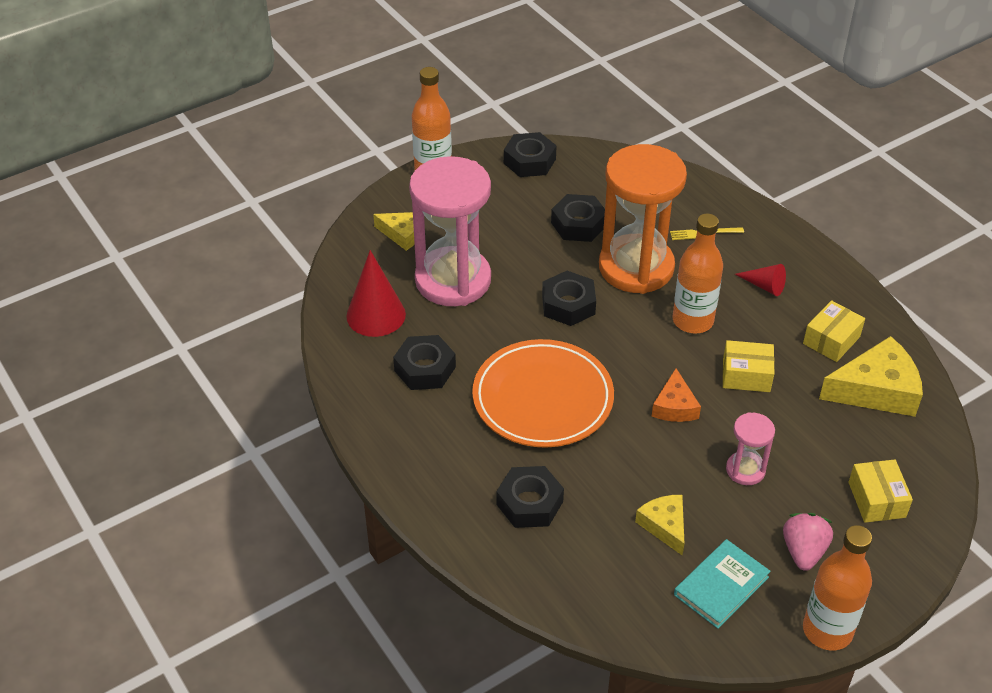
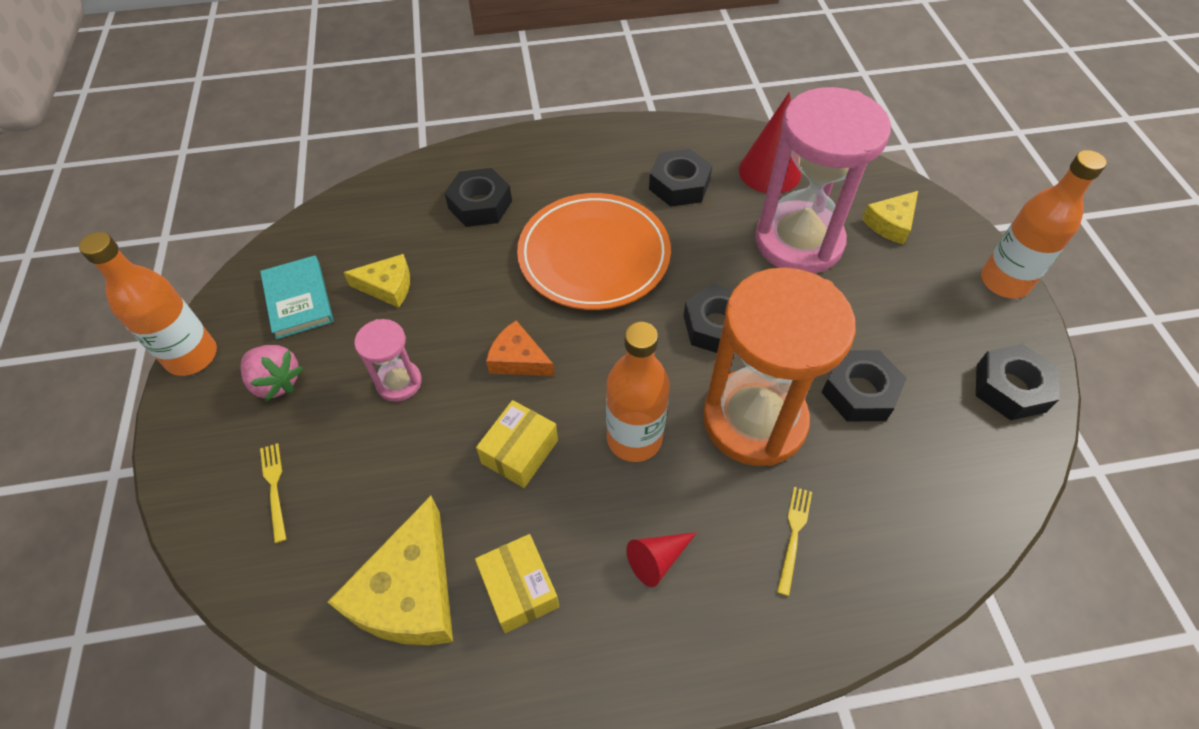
camera: 115 degrees right, 10 degrees up
(876, 500) = (274, 488): yellow box -> yellow fork

